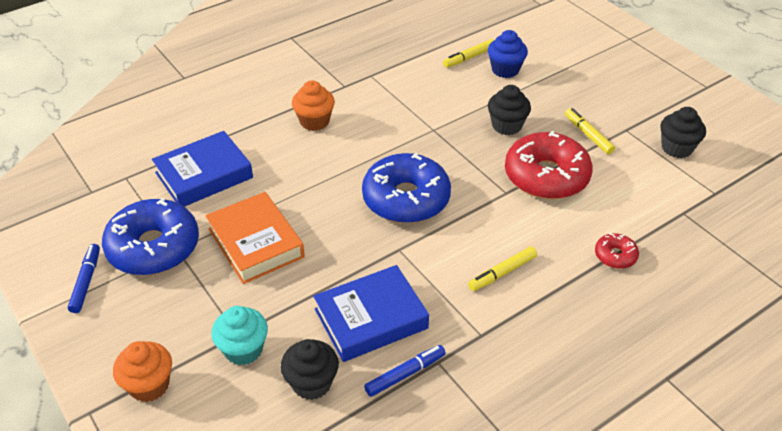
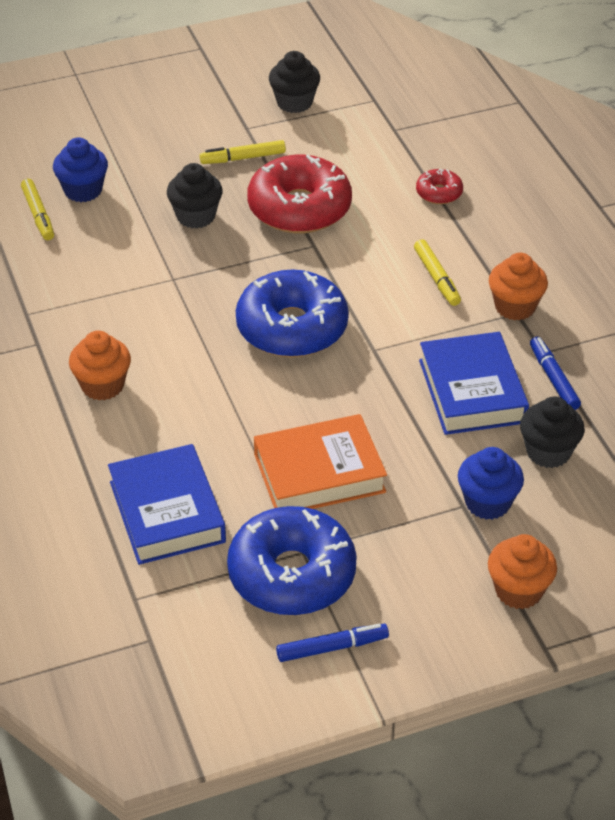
camera: 75 degrees left, 0 degrees up
(86, 282) = (332, 648): blue marker -> blue marker turned 150 degrees clockwise
(243, 349) = (487, 503): turquoise cupcake -> blue cupcake
(489, 332) = (515, 307): none -> orange cupcake

